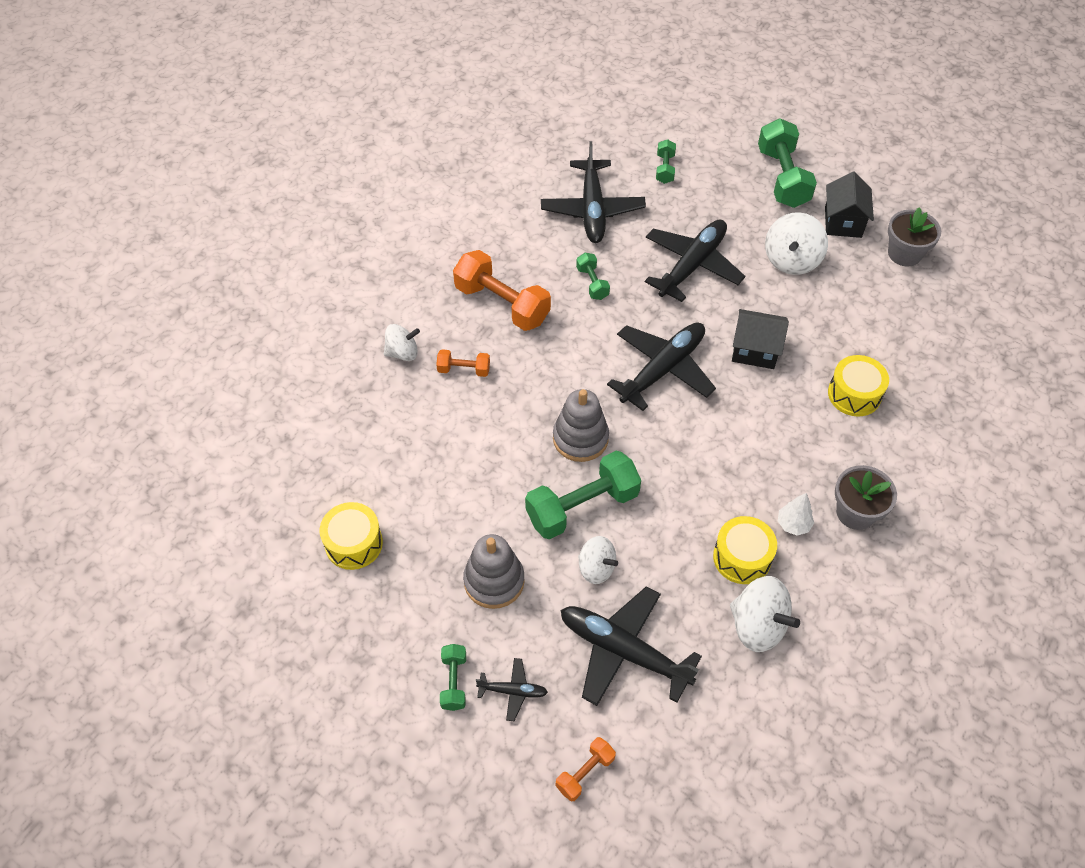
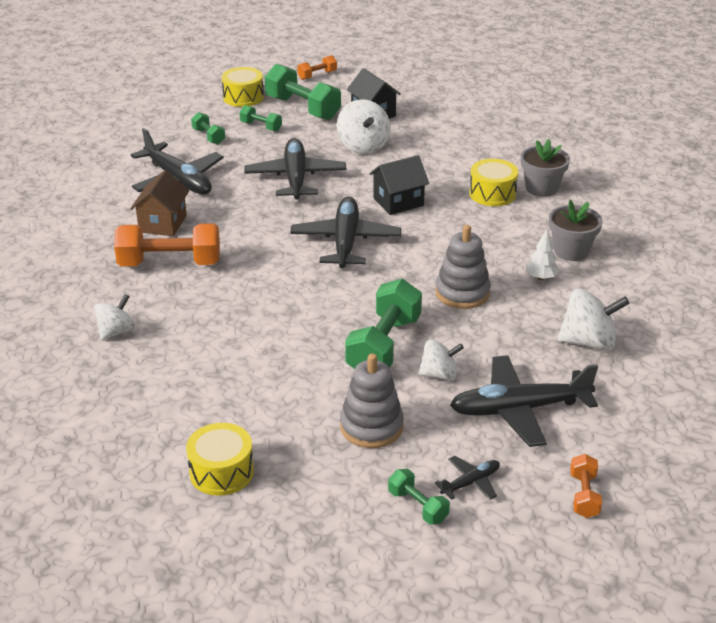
camera: 40 degrees left, 20 degrees down
(464, 370) = (185, 316): orange dumbbell -> orange dumbbell (317, 75)
(535, 255) = (163, 223): none -> brown house
(580, 438) = (333, 309): grey stacking toy -> grey stacking toy (462, 293)
(592, 283) = (230, 220): green dumbbell -> green dumbbell (261, 126)
(742, 557) = (531, 312): yellow drum -> yellow drum (243, 97)
(904, 254) = (433, 113): grey flower pot -> grey flower pot (541, 188)

